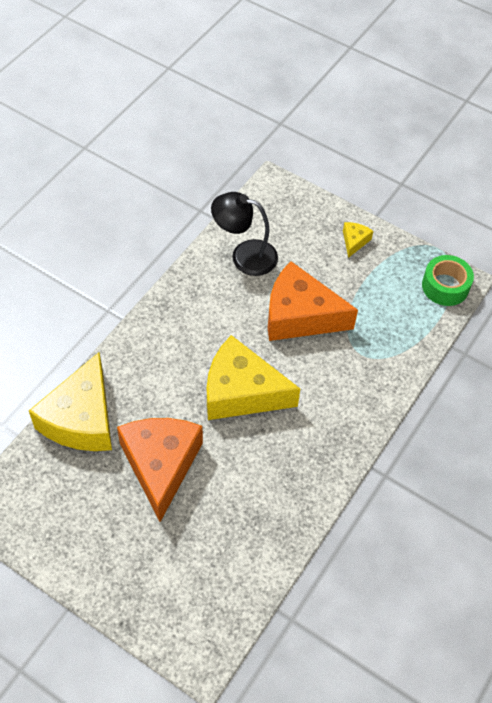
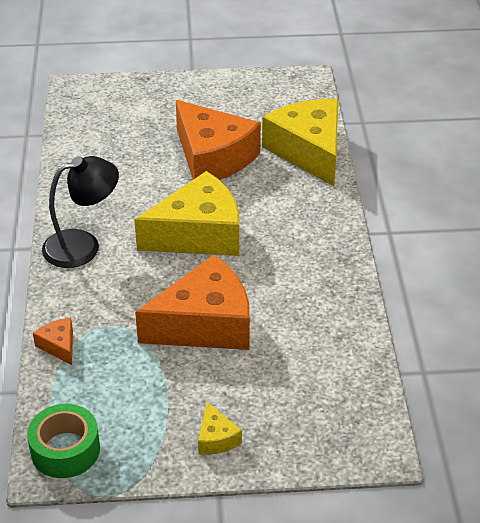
camera: 145 degrees right, 15 degrees down
(244, 255) = (321, 348): black lamp -> black lamp (83, 245)
(406, 359) = (59, 345): none -> orange cheese

